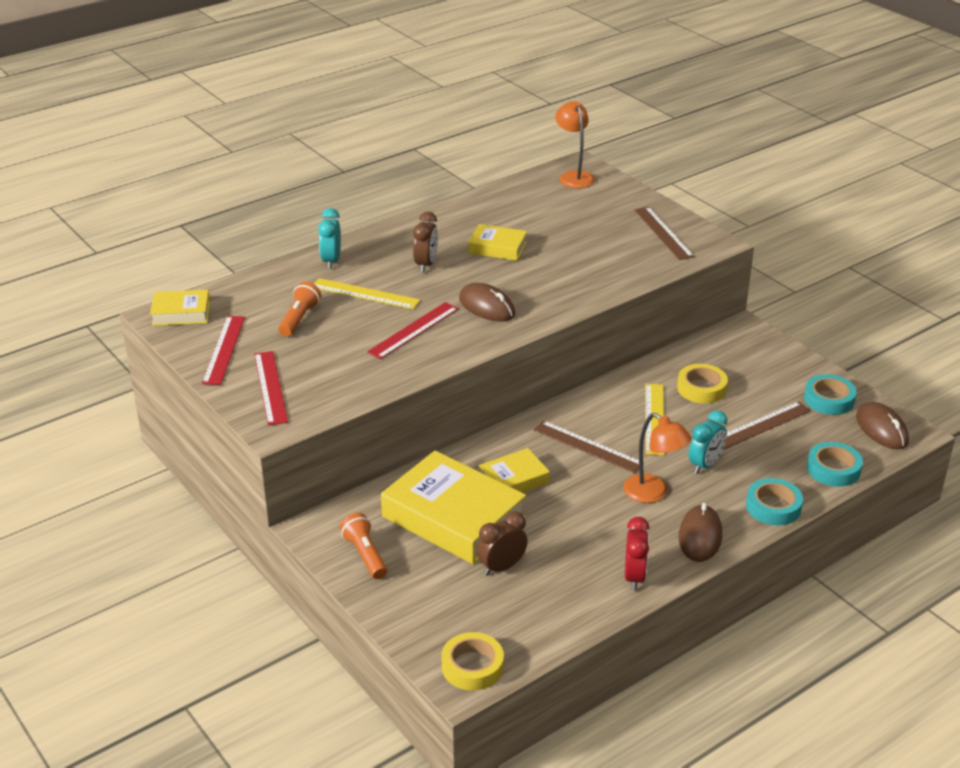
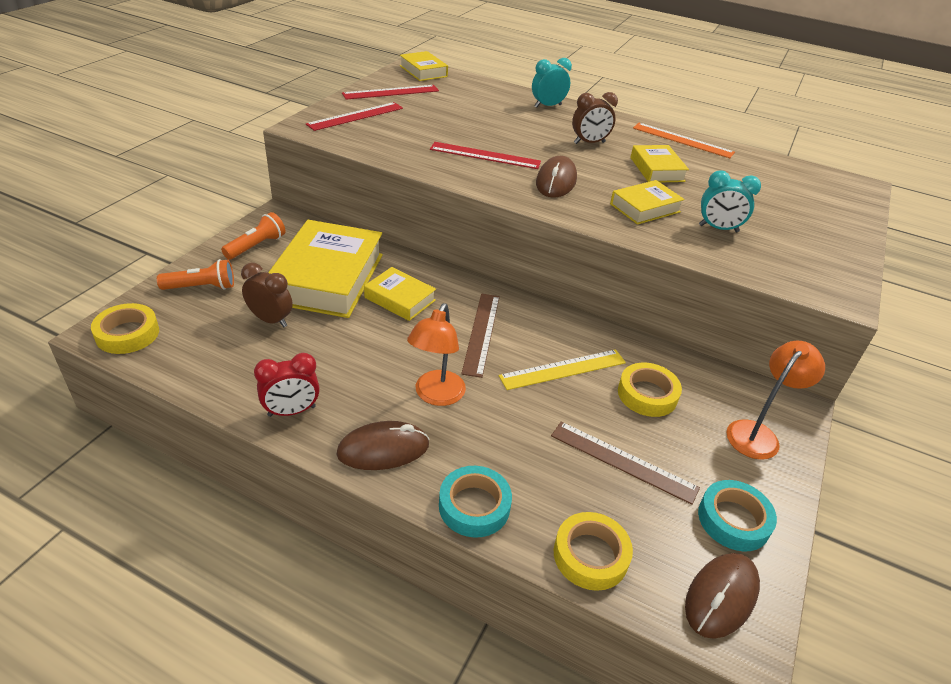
camera: 60 degrees right, 5 degrees up
(299, 318) = (456, 109): orange flashlight -> orange flashlight (202, 287)
(365, 294) = (517, 127): yellow ruler -> none
(453, 214) = (682, 140): none -> orange ruler
(556, 278) = (645, 208): none -> yellow book
(574, 176) = (834, 185): orange lamp -> orange lamp (758, 433)
(663, 233) = (810, 257): brown ruler -> none
(705, 465) = (512, 427): turquoise clock -> turquoise clock (718, 228)
(833, 469) = (590, 555): turquoise tape -> yellow tape

